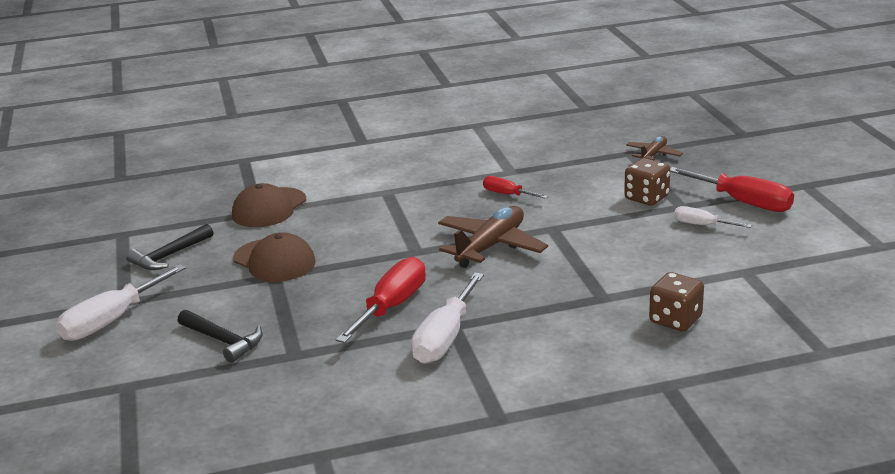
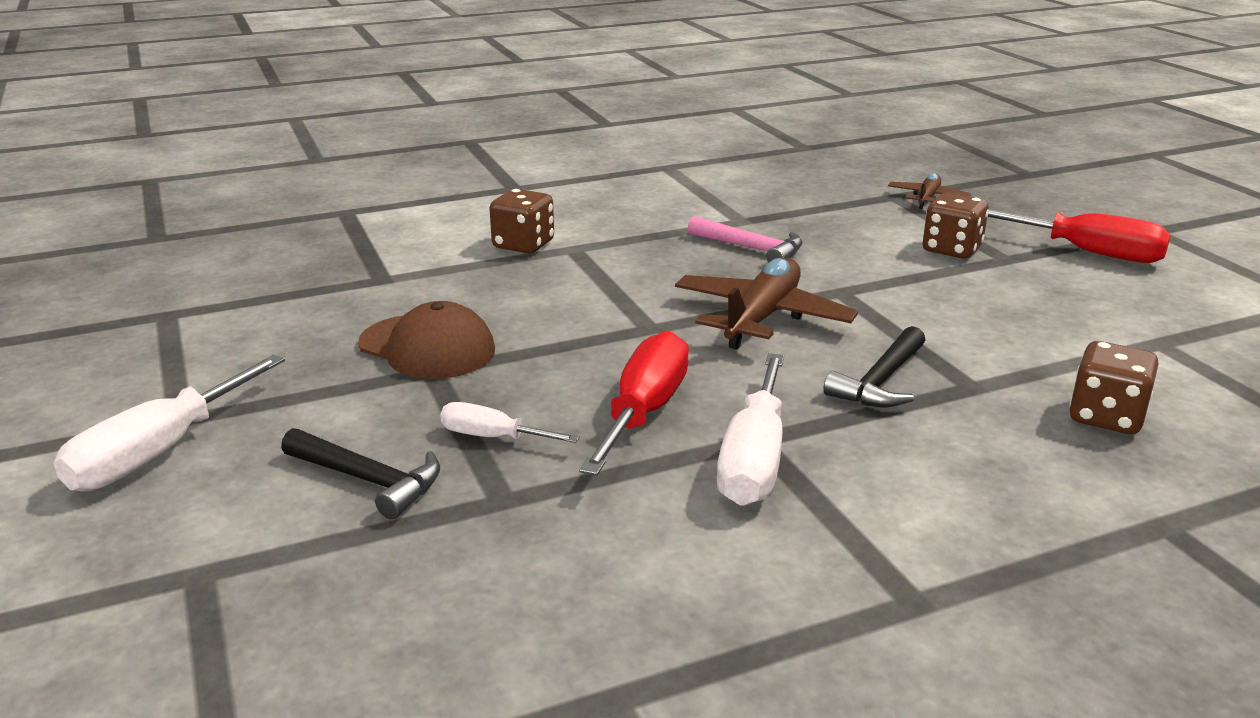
camera: 10 degrees left, 0 degrees up
(169, 256) = (250, 345): black hammer -> black hammer (880, 382)
(269, 208) = (399, 273): brown cap -> none
(354, 188) = (523, 245): none -> brown dice
(507, 194) = (751, 249): red screwdriver -> pink hammer
(702, 225) = (1052, 282): white screwdriver -> white screwdriver (493, 437)

